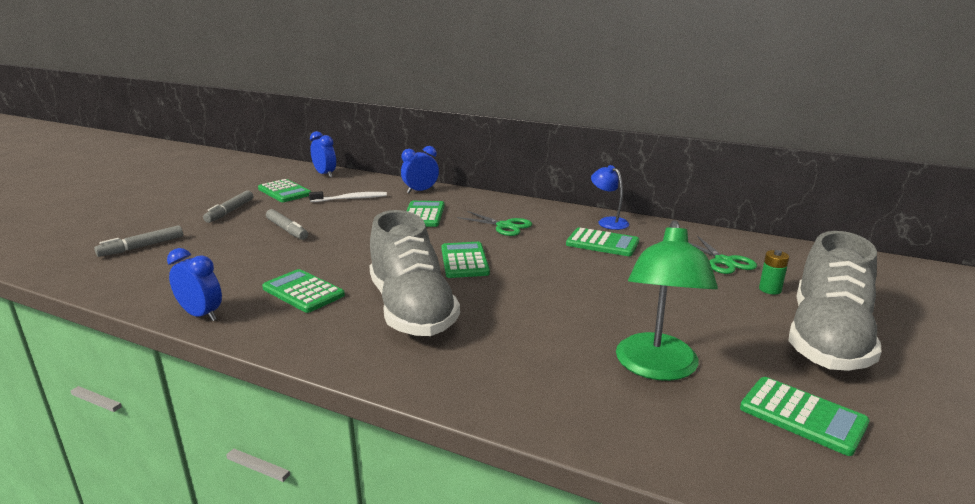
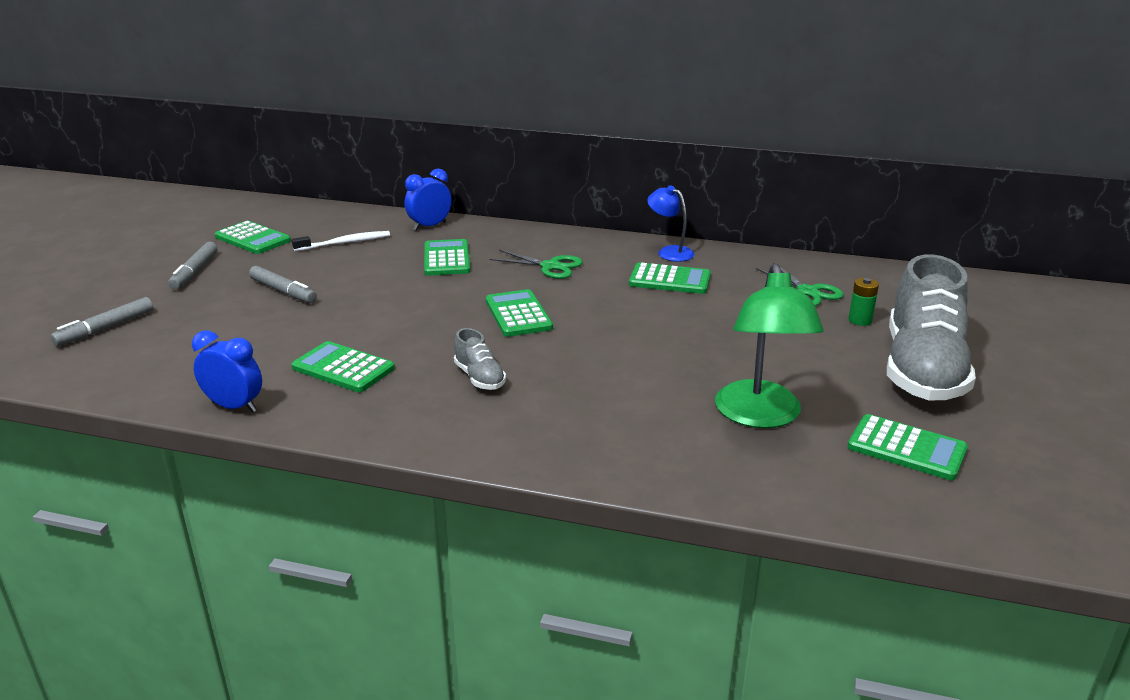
camera: 10 degrees left, 5 degrees up
(325, 174) = (294, 210): blue clock -> none
(411, 309) = (479, 378): grey shoe -> grey shoe, size x0.43

